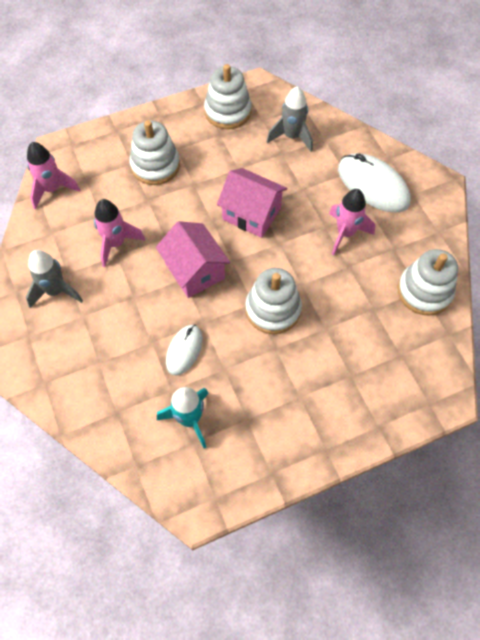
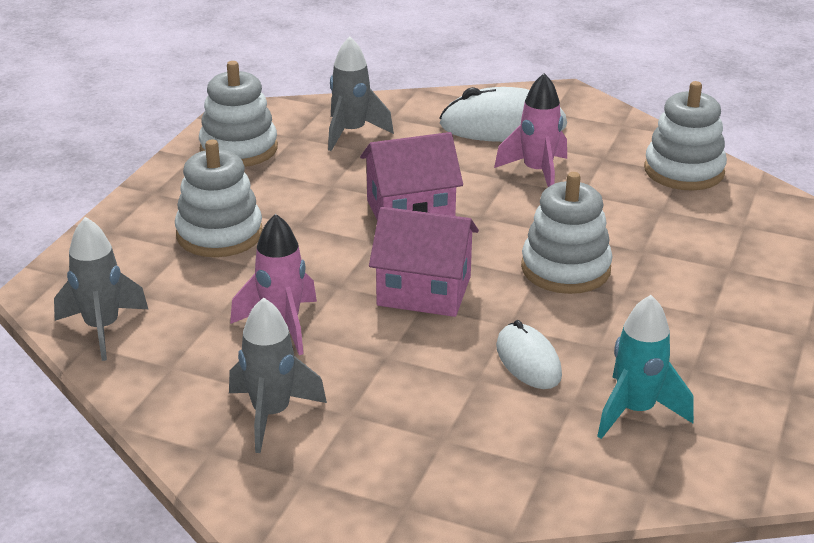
camera: 45 degrees left, 30 degrees down
(52, 189) = (102, 329): pink rocket -> grey rocket

